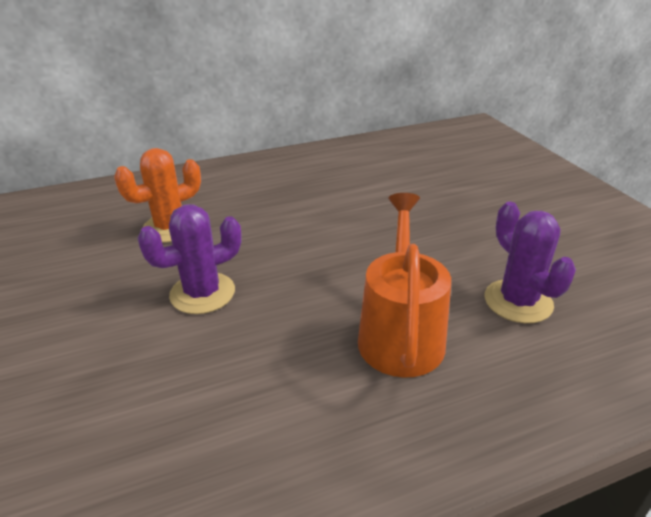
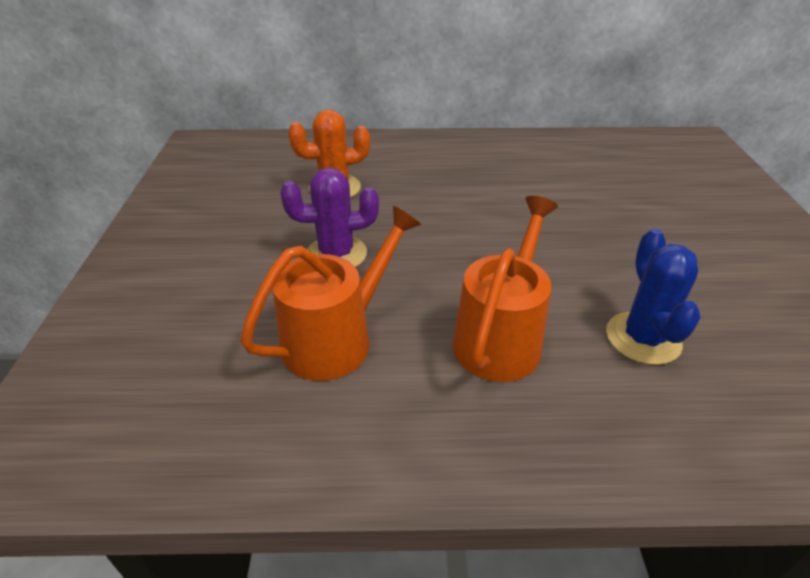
camera: 20 degrees right, 5 degrees up
(242, 380) = (336, 339): none -> orange watering can
(518, 301) = (643, 338): purple cactus -> blue cactus

